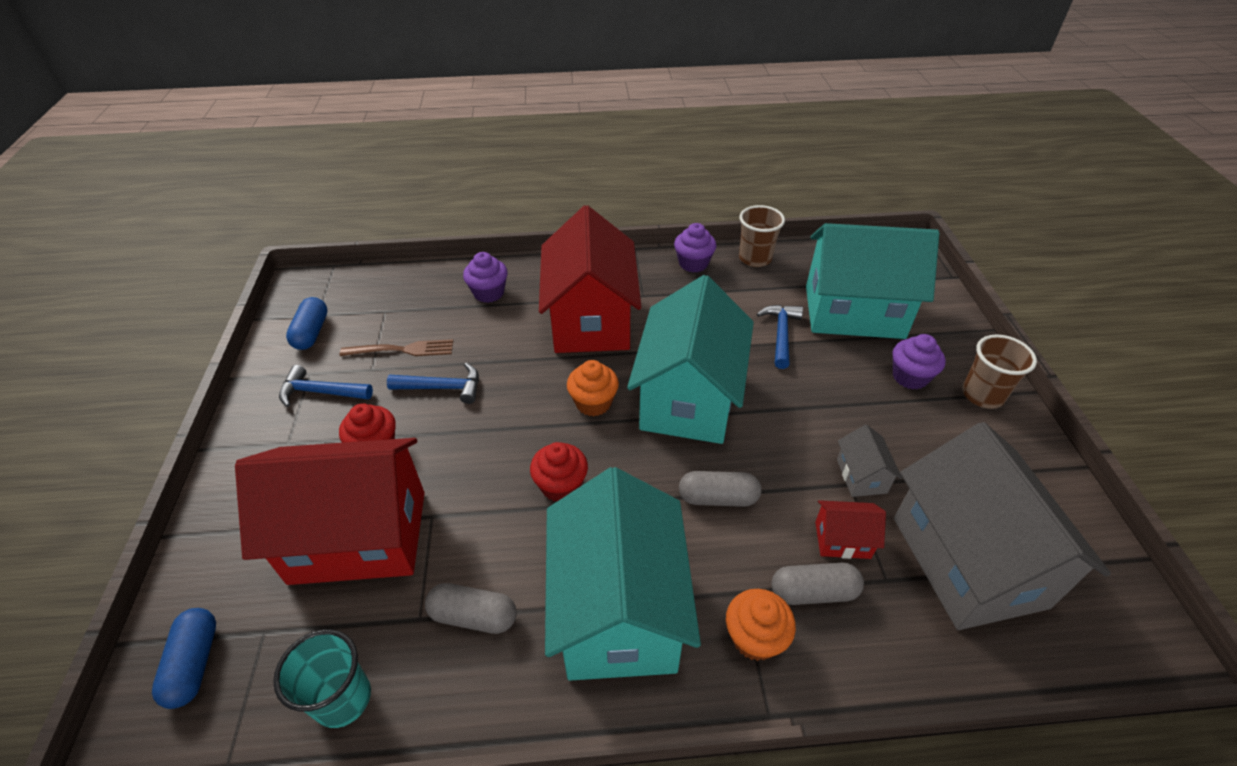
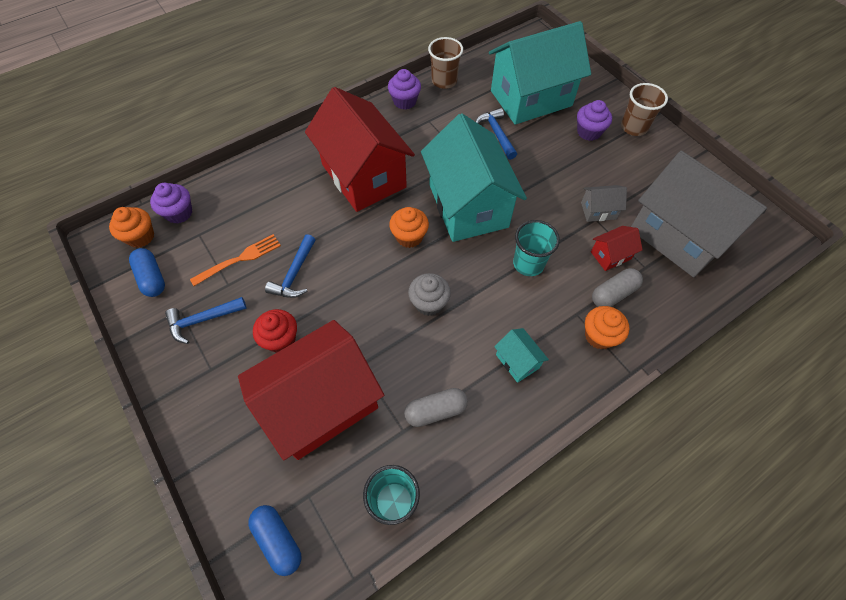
camera: 30 degrees left, 15 degrees up
(334, 292) = (140, 237): none -> orange cupcake
(402, 350) = (239, 259): brown fork -> orange fork
(442, 388) = (295, 274): blue hammer -> blue hammer turned 135 degrees clockwise
(489, 293) = (271, 185): purple cupcake -> purple cupcake (179, 213)
(561, 486) = (429, 303): red cupcake -> grey cupcake
(618, 611) = (517, 361): turquoise house -> turquoise house, size x0.41
(718, 498) = (528, 264): grey capsule -> turquoise cup
(861, 476) = (598, 211): grey house -> grey house turned 60 degrees counterclockwise

